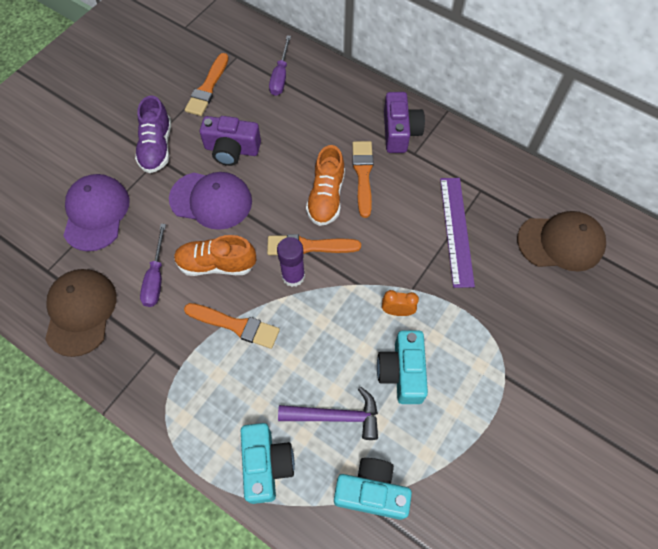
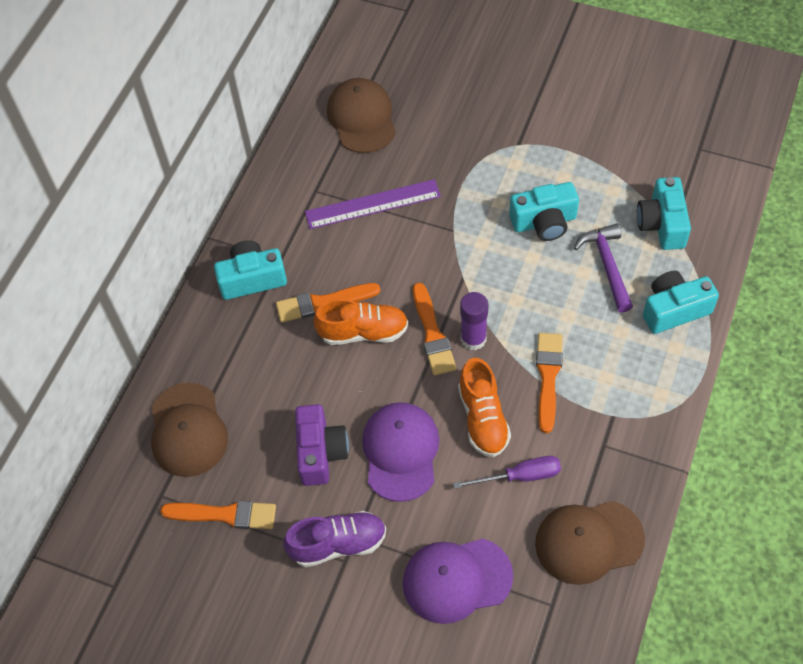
camera: 100 degrees left, 5 degrees down
(280, 76) = (188, 430): purple screwdriver -> brown cap
(397, 311) = (482, 238): orange clock -> none
(400, 132) = (252, 279): purple camera -> turquoise camera

